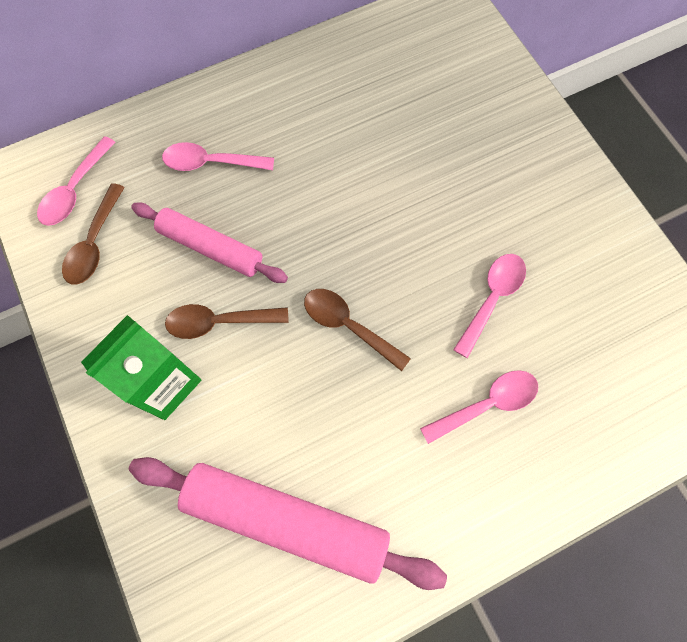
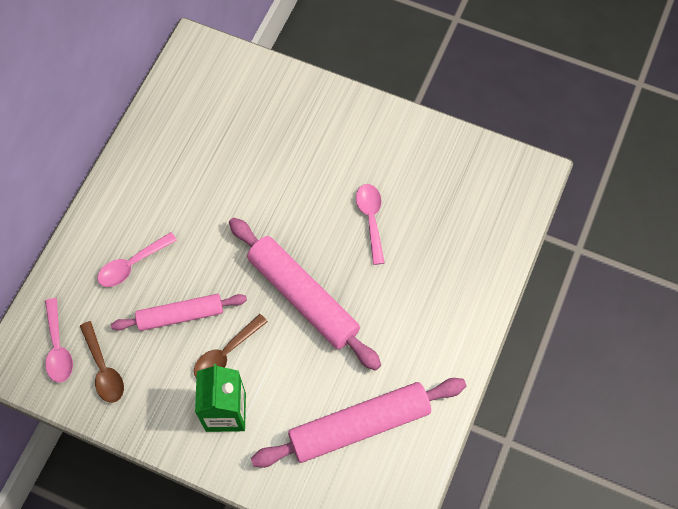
camera: 40 degrees left, 5 degrees down
(348, 326) = (303, 297): brown spoon -> pink rolling pin
(487, 404) = (415, 280): pink spoon -> none

